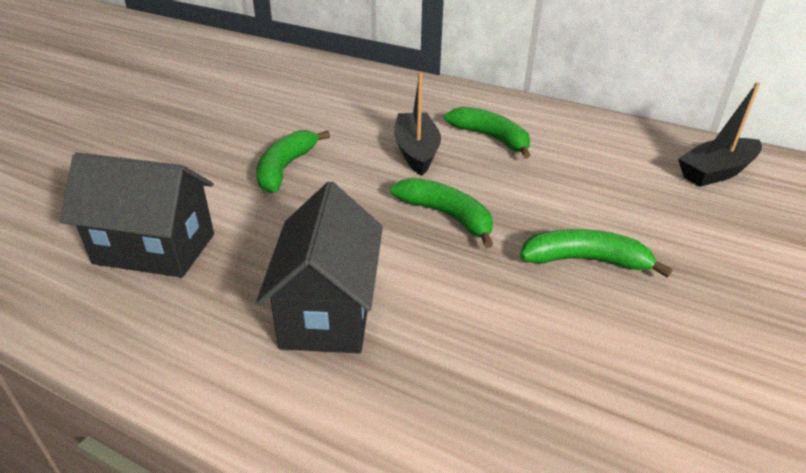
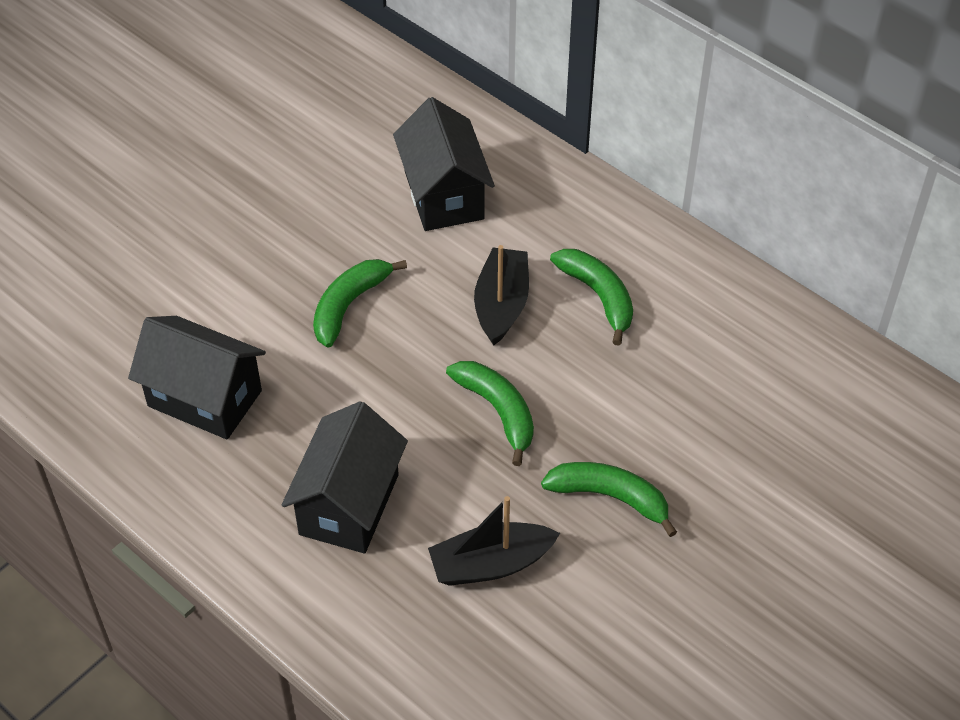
camera: 15 degrees right, 15 degrees up
(343, 102) = (444, 195): none -> black house
(716, 172) = (833, 404): black boat -> black boat (491, 564)

